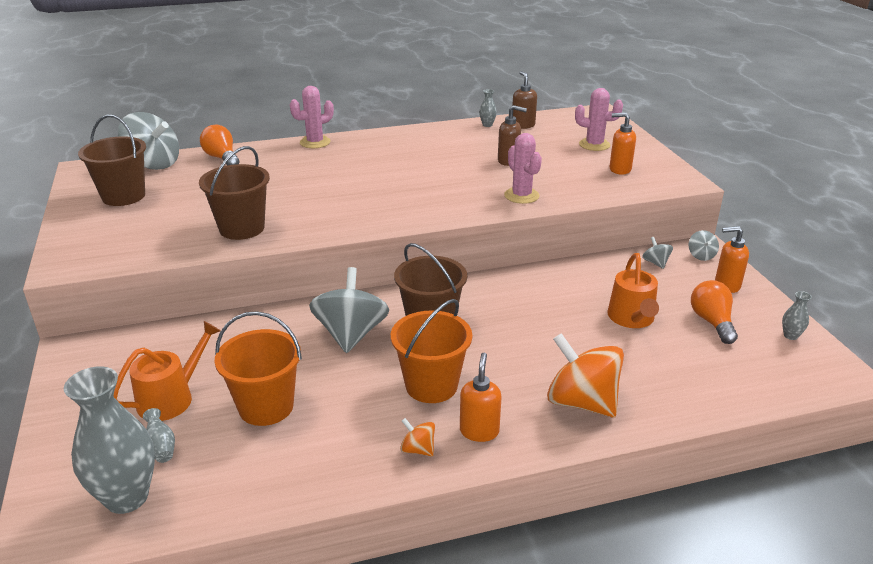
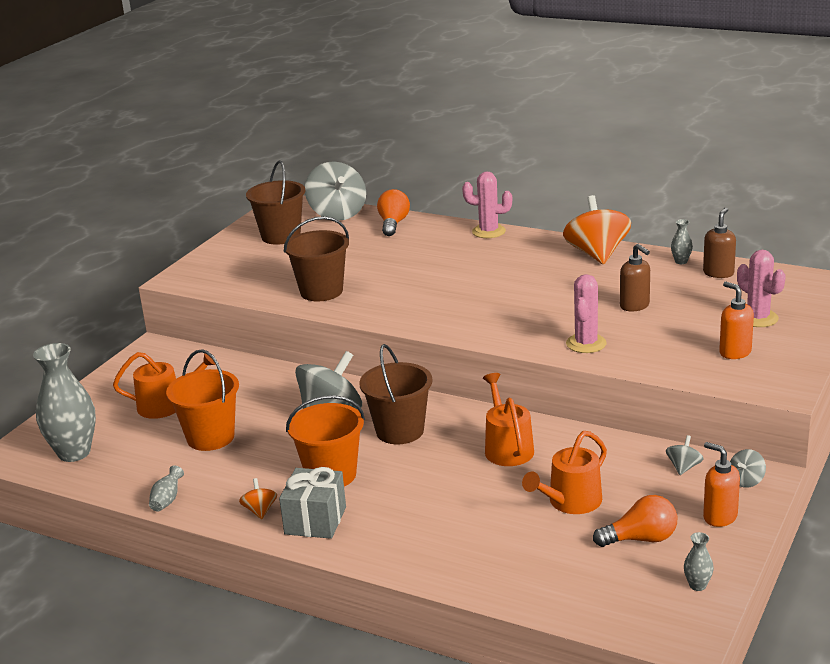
camera: 45 degrees right, 5 degrees down
(161, 447) = (124, 433): grey vase -> grey vase (167, 500)
(479, 431) = (315, 520): orange soap dispenser -> grey gift
(529, 300) = (507, 448): none -> orange watering can
(581, 402) = (418, 540): orange spinning top -> orange spinning top (597, 254)
(712, 322) = (640, 539): orange light bulb -> orange light bulb turned 45 degrees clockwise

